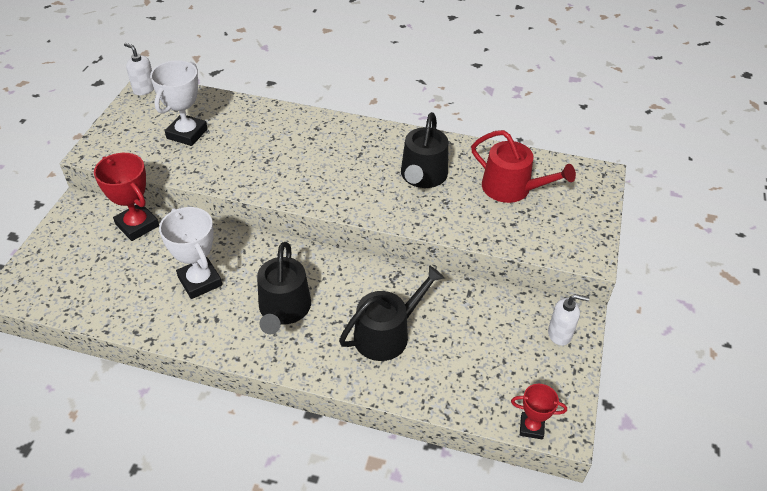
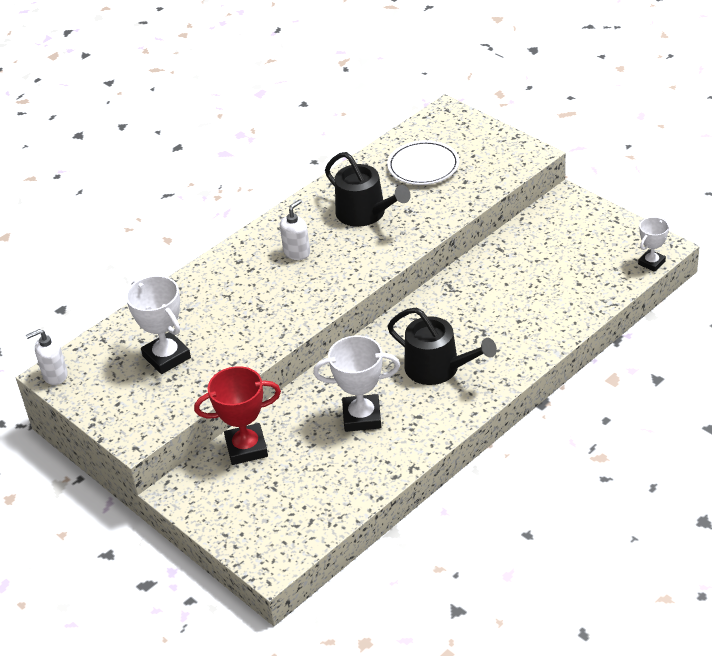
camera: 55 degrees left, 5 degrees down
(387, 334) = (510, 311): black watering can -> none
(512, 188) = (423, 166): red watering can -> white plate
(531, 427) = (651, 263): red trophy -> white trophy
(560, 334) = (576, 214): white soap dispenser -> white soap dispenser (297, 252)

